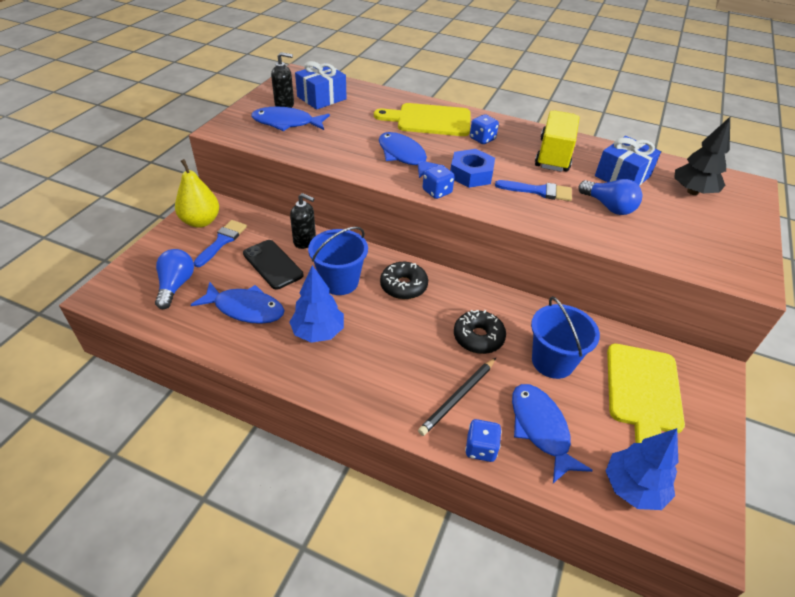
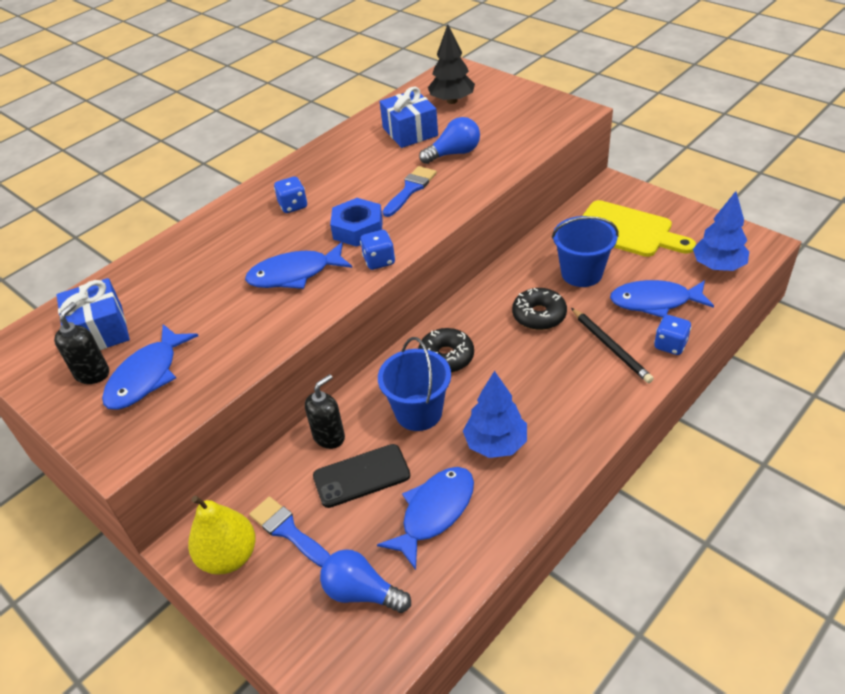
camera: 65 degrees left, 0 degrees up
(429, 120) = (226, 239): yellow cutting board -> none
(553, 155) = (352, 164): yellow truck -> none

